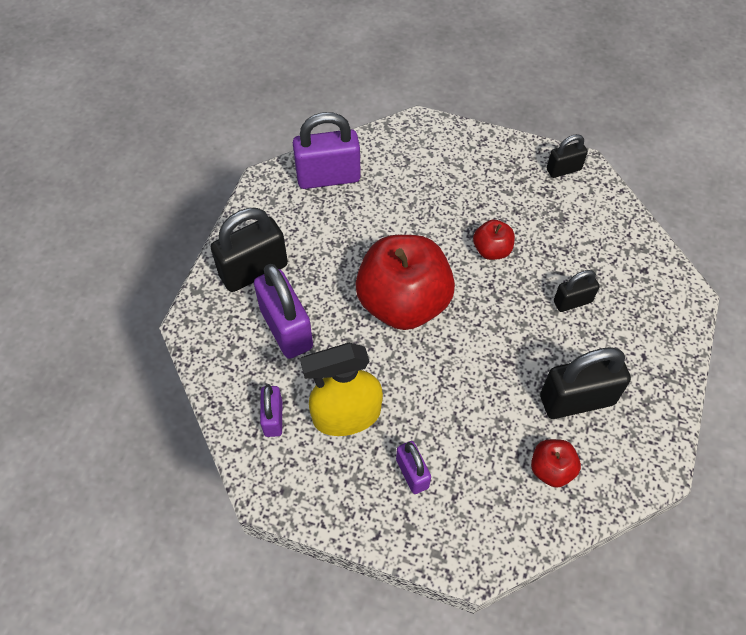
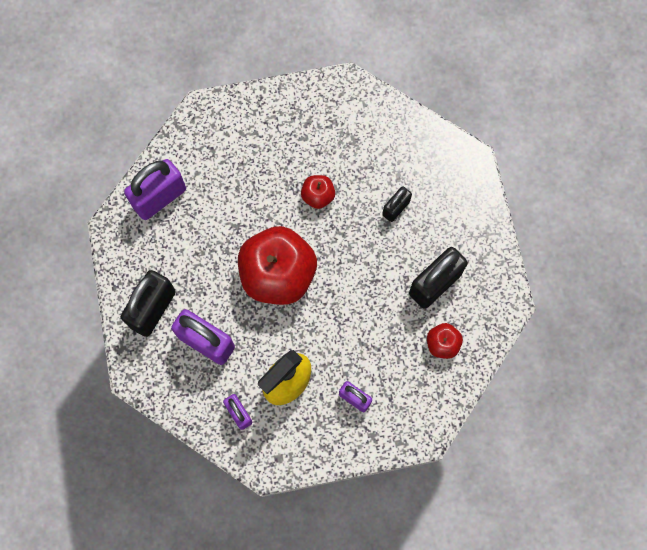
camera: 30 degrees left, 15 degrees up
(563, 169) = (335, 95): black padlock -> none

